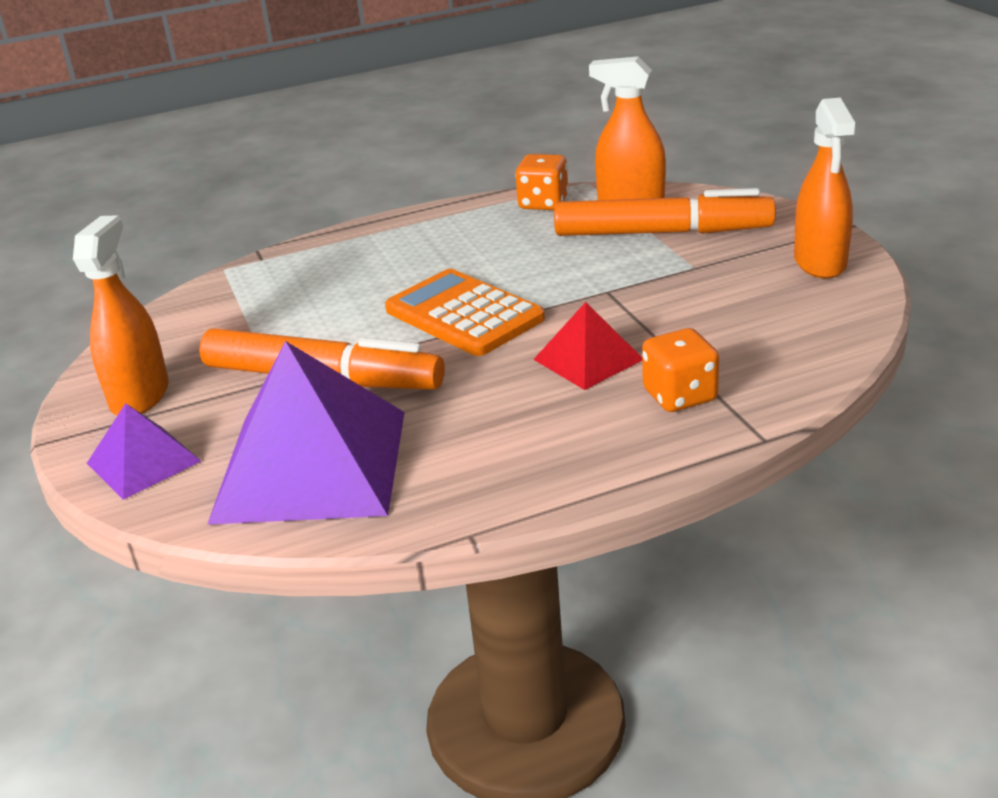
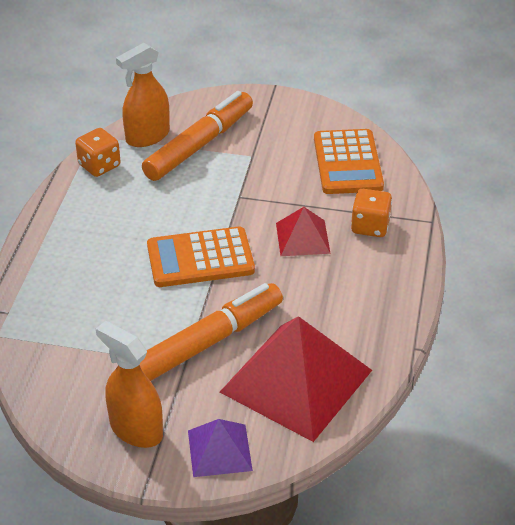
camera: 60 degrees left, 10 degrees up
(311, 465) = (296, 381): purple pyramid -> red pyramid
(785, 328) = (347, 163): none -> orange calculator
(820, 263) = (300, 117): orange spray bottle -> none

